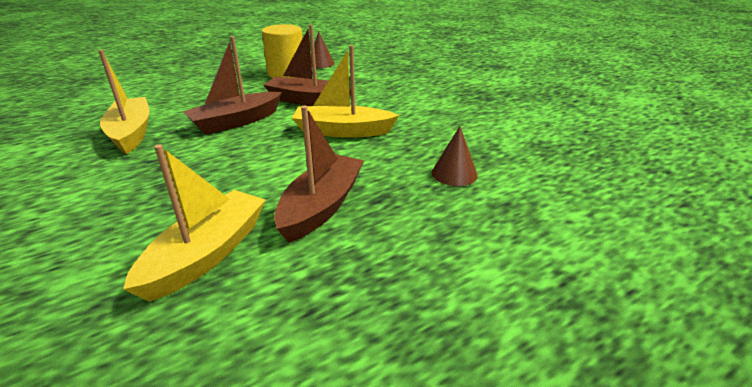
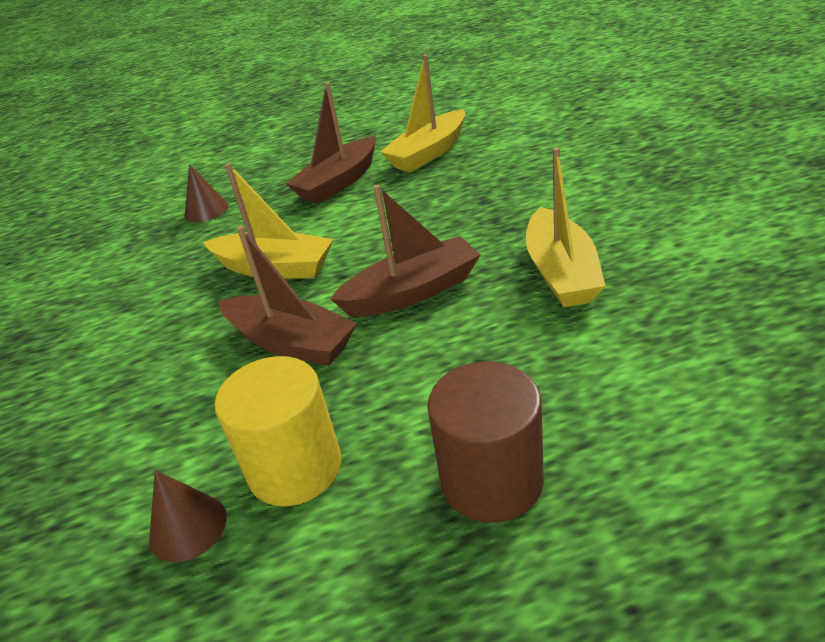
camera: 160 degrees left, 5 degrees up
(208, 75) = (491, 480): none -> brown cylinder

